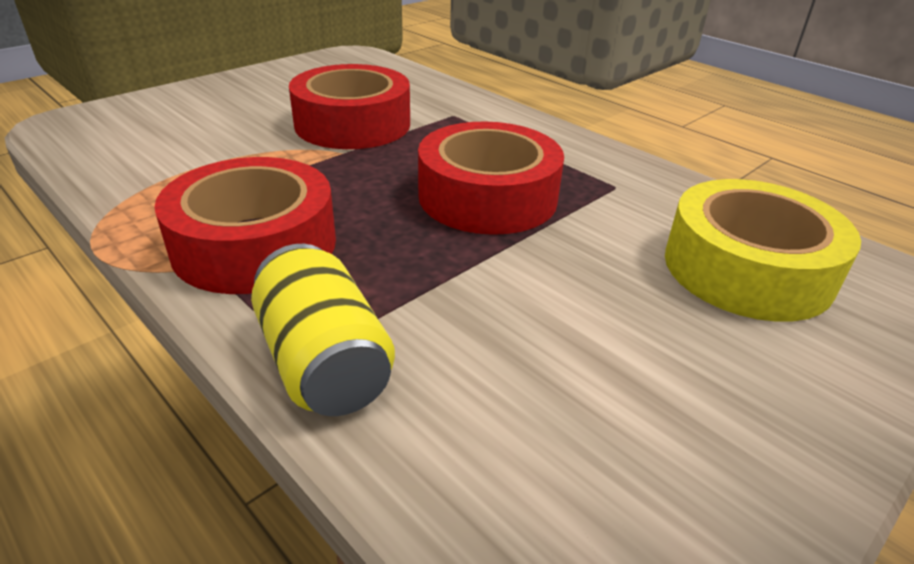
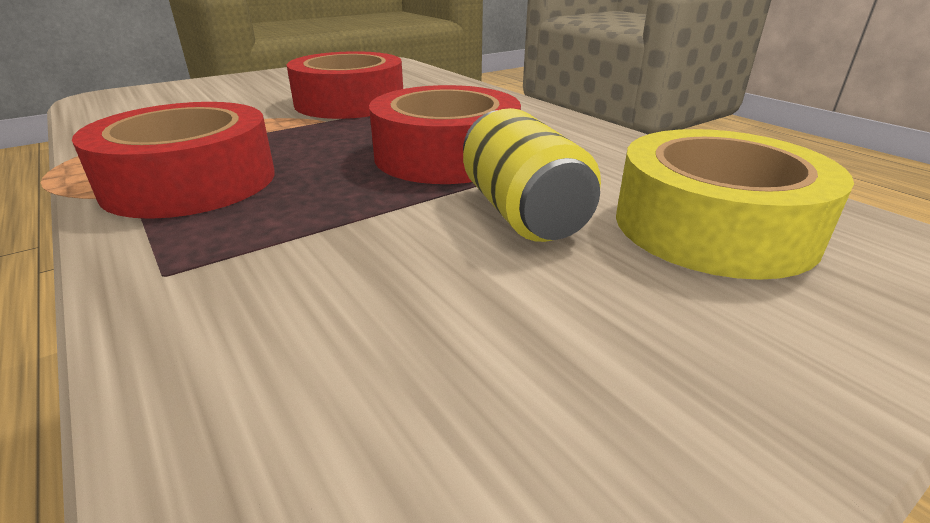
camera: 10 degrees right, 5 degrees down
(324, 362) = (177, 282): yellow can -> yellow can (523, 213)

